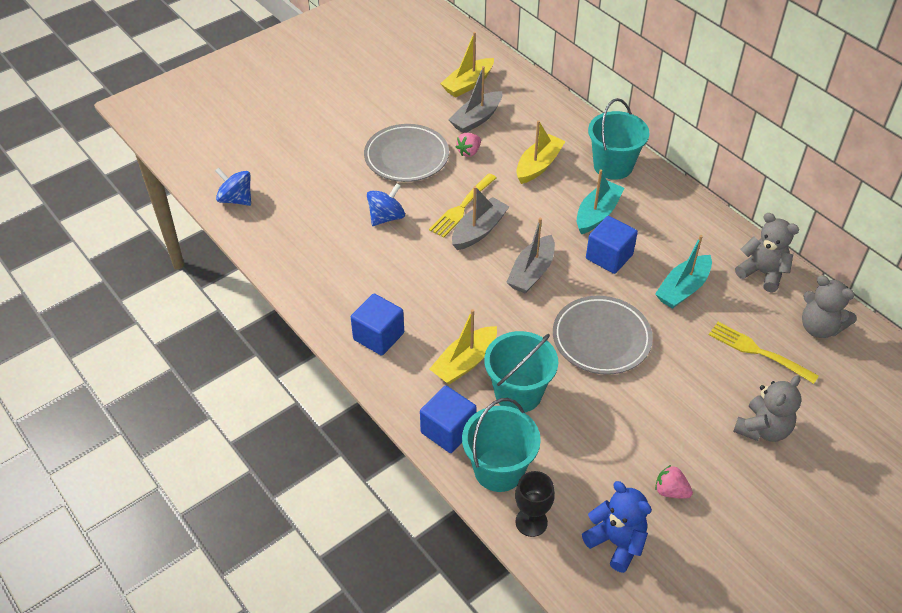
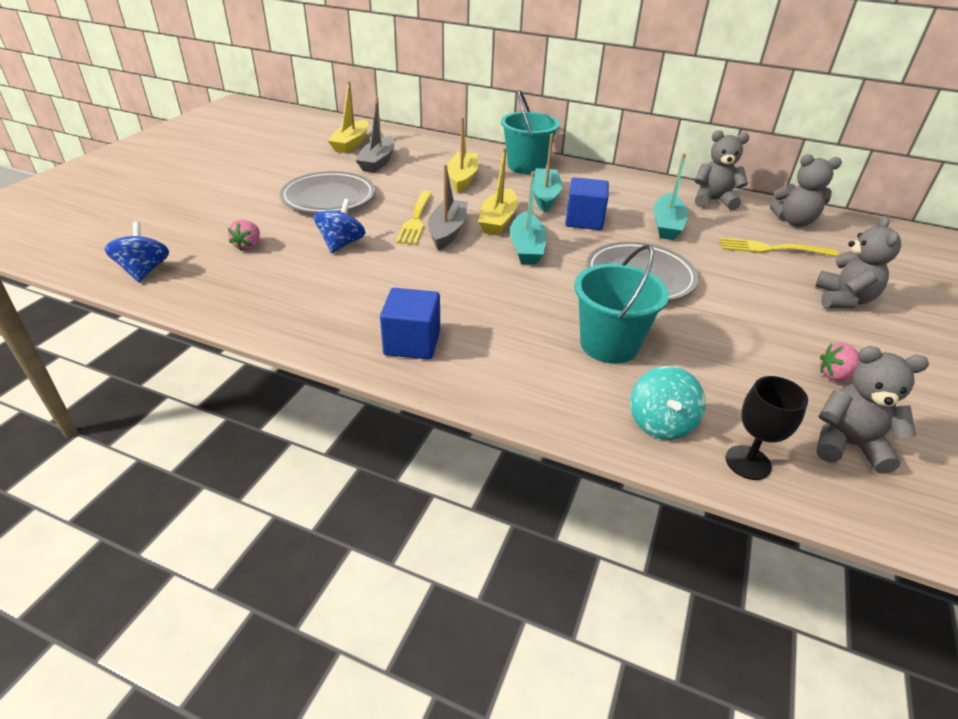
camera: 30 degrees left, 10 degrees down
(236, 199) = (144, 271): blue spinning top -> blue spinning top turned 75 degrees clockwise
(448, 430) = (569, 405): blue cube -> none
(465, 362) = (529, 336): yellow boat -> yellow boat (498, 220)
(469, 152) = (389, 183): pink strawberry -> pink strawberry (248, 246)
(499, 470) = (661, 423): turquoise bucket -> turquoise spinning top
(531, 272) = (526, 248): grey boat -> turquoise boat
(616, 542) = (847, 445): blue teddy bear -> grey teddy bear

